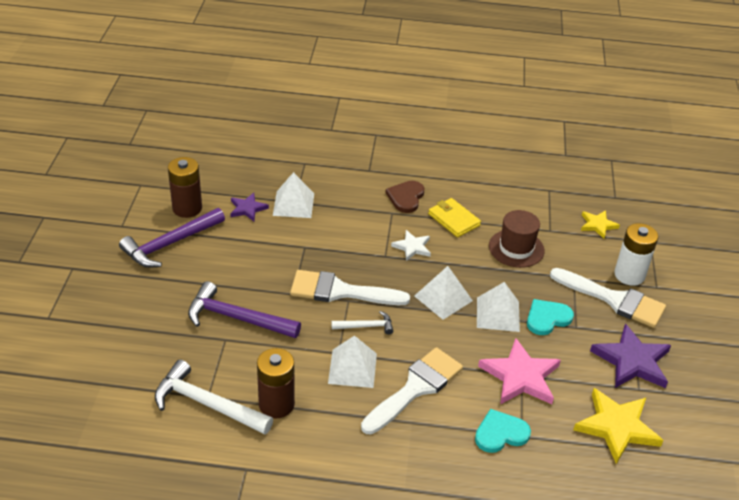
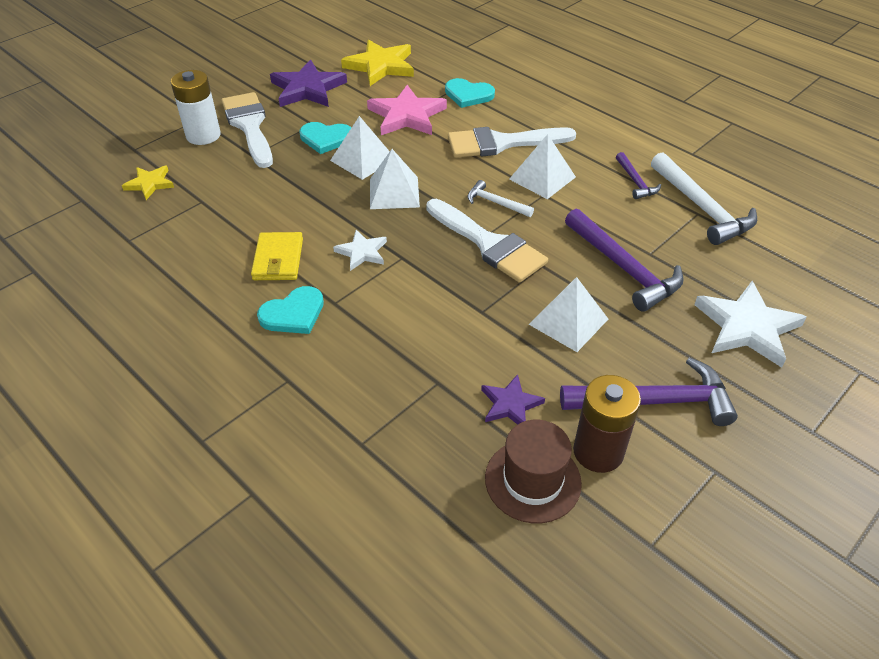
camera: 140 degrees left, 5 degrees up
(132, 314) = (747, 327): none -> white star
(276, 404) = (635, 181): brown battery -> purple hammer
(293, 204) = (442, 378): white pyramid -> white pyramid (568, 321)
(406, 197) = (293, 313): brown heart -> turquoise heart
(516, 248) = (261, 201): brown hat -> brown hat (532, 480)

